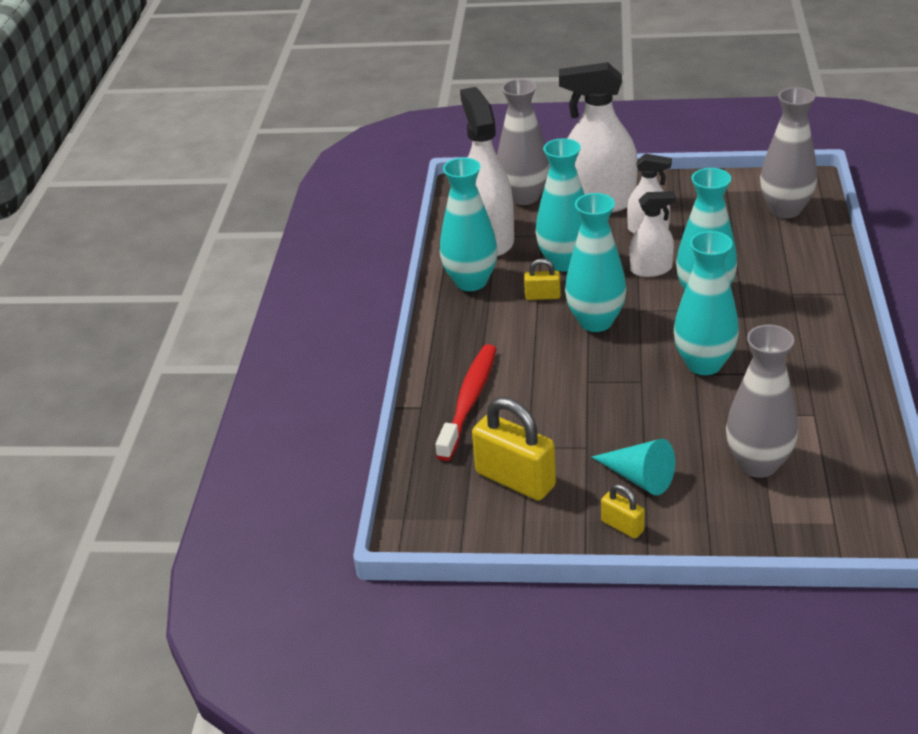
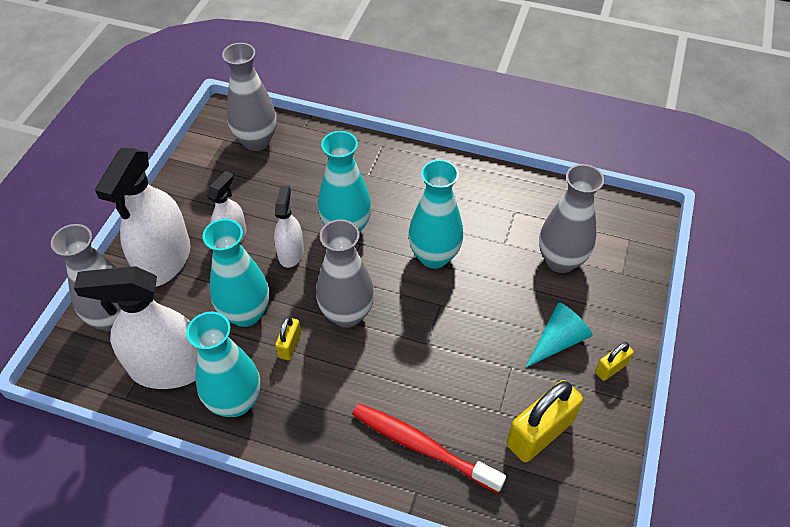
camera: 80 degrees left, 15 degrees up
(595, 321) = (347, 314): turquoise vase -> grey vase

